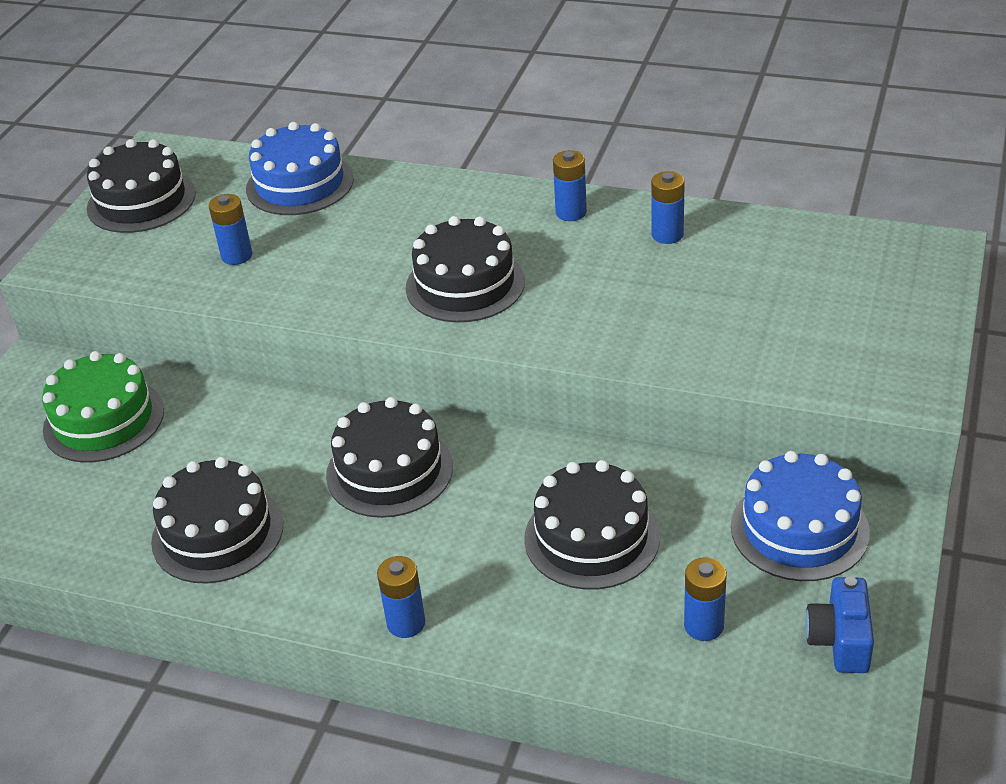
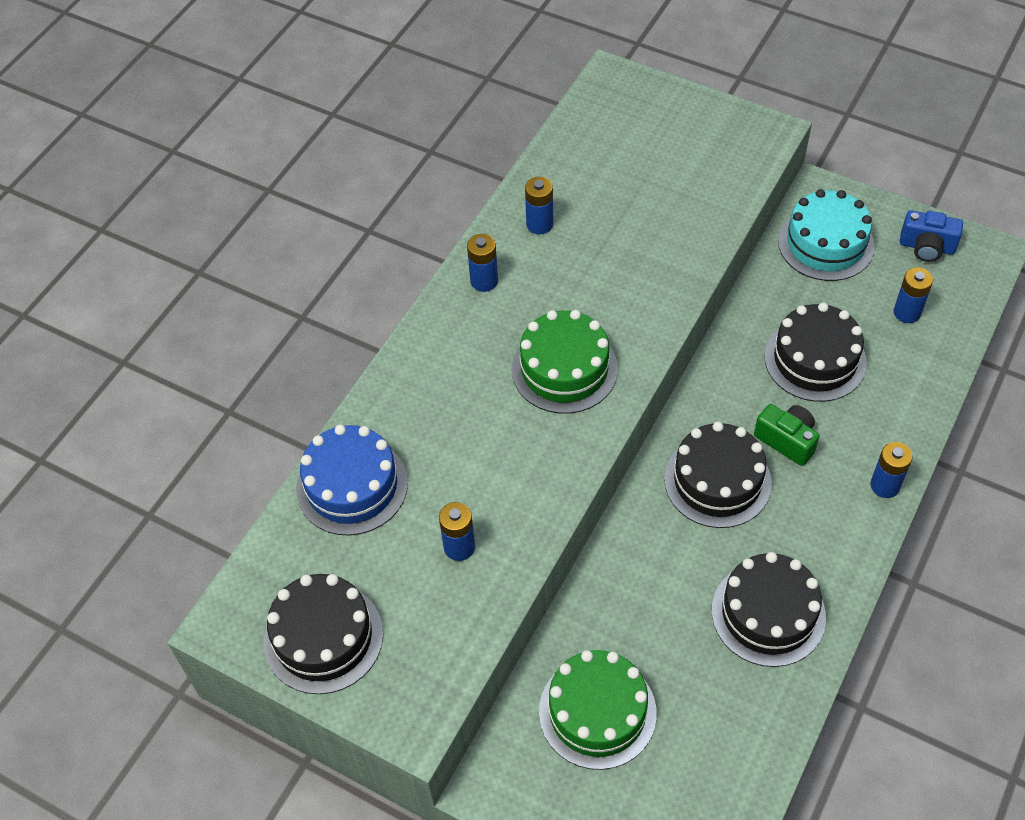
camera: 80 degrees left, 15 degrees up
(458, 524) = (787, 440): none -> green camera
(465, 284) = (564, 369): black cake -> green cake
(799, 529) = (825, 243): blue cake -> turquoise cake

